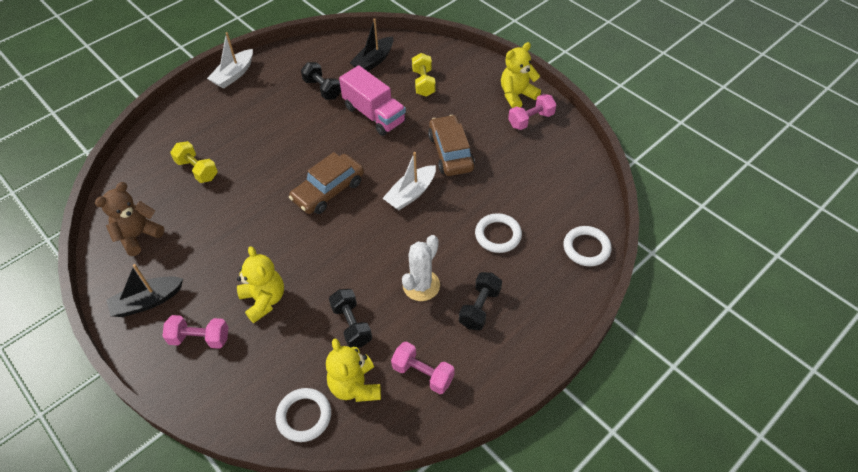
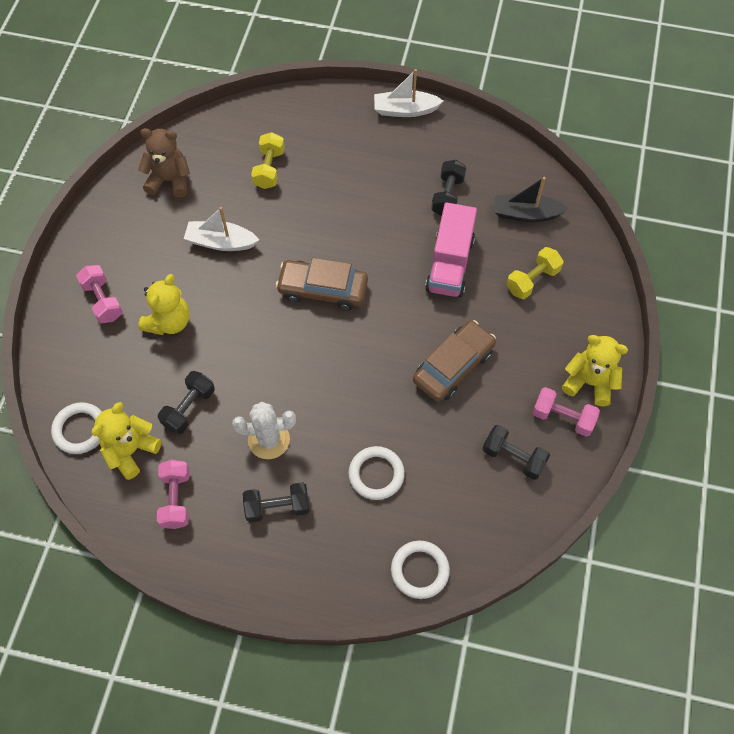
camera: 55 degrees right, 10 degrees up
(147, 301) = (112, 237): black boat -> none
(411, 193) = (371, 363): white boat -> white boat (221, 242)
(540, 157) = (513, 457): none -> black dumbbell

